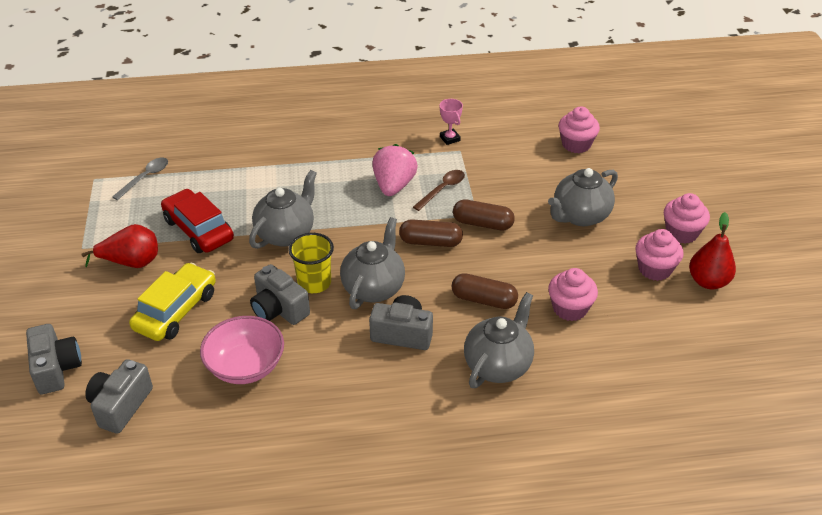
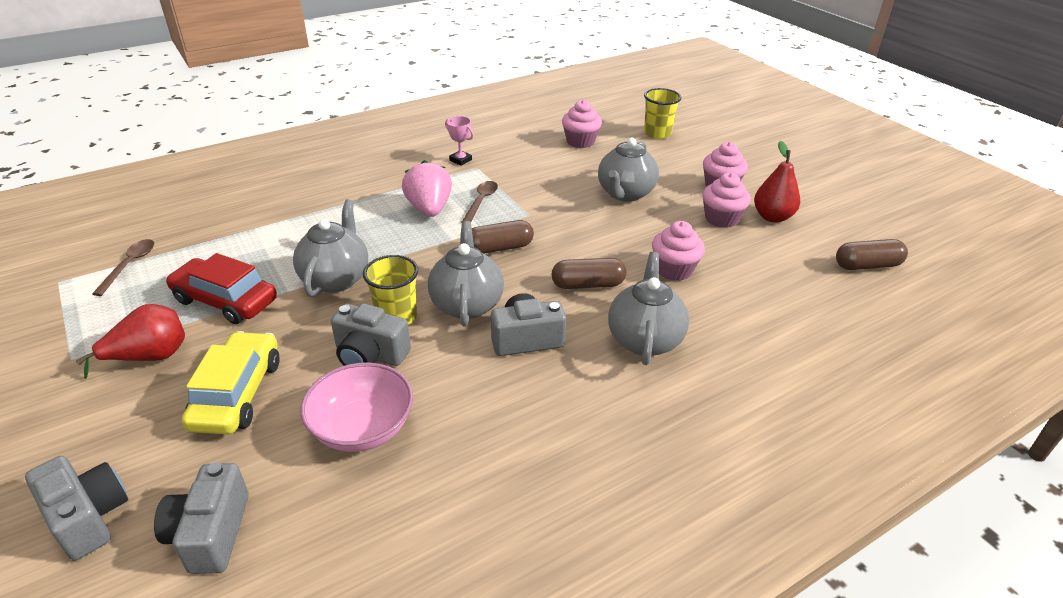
camera: 25 degrees left, 5 degrees down
(145, 178) = (129, 265): grey spoon -> brown spoon
(482, 224) = (540, 220): brown capsule -> brown capsule (867, 265)
(662, 153) = (657, 133): none -> yellow cup

